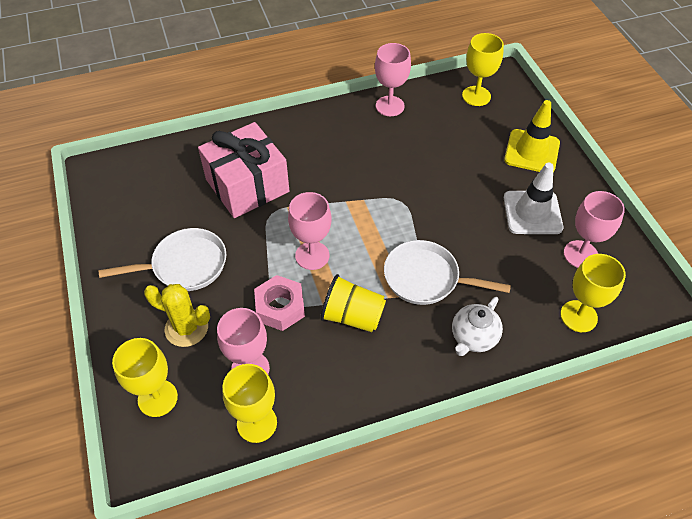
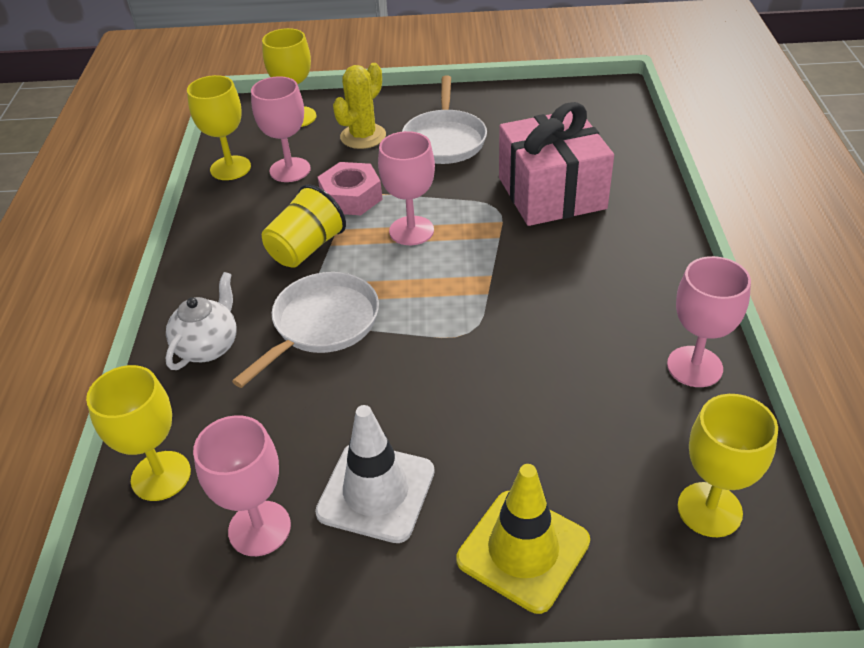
camera: 110 degrees right, 10 degrees down
(473, 338) = (208, 346): white teapot -> white teapot turned 60 degrees clockwise

